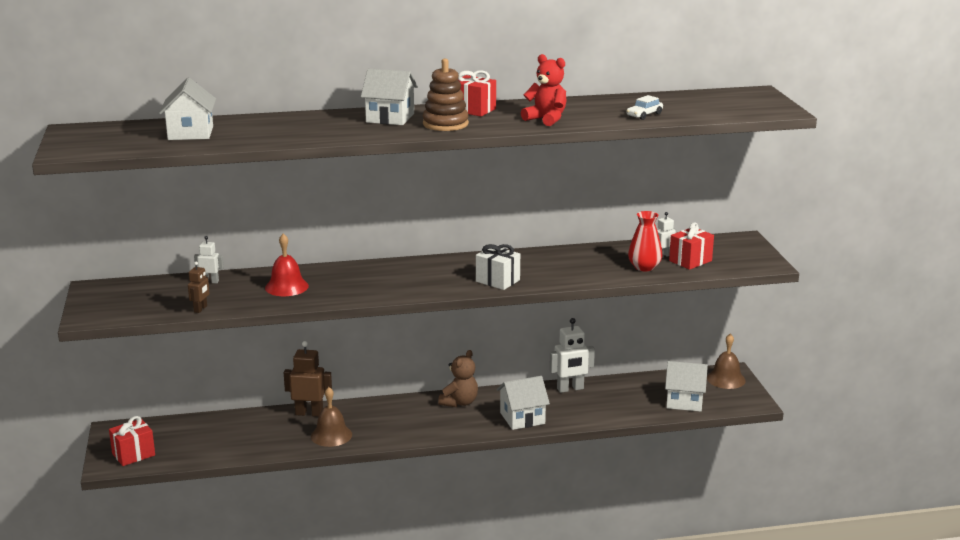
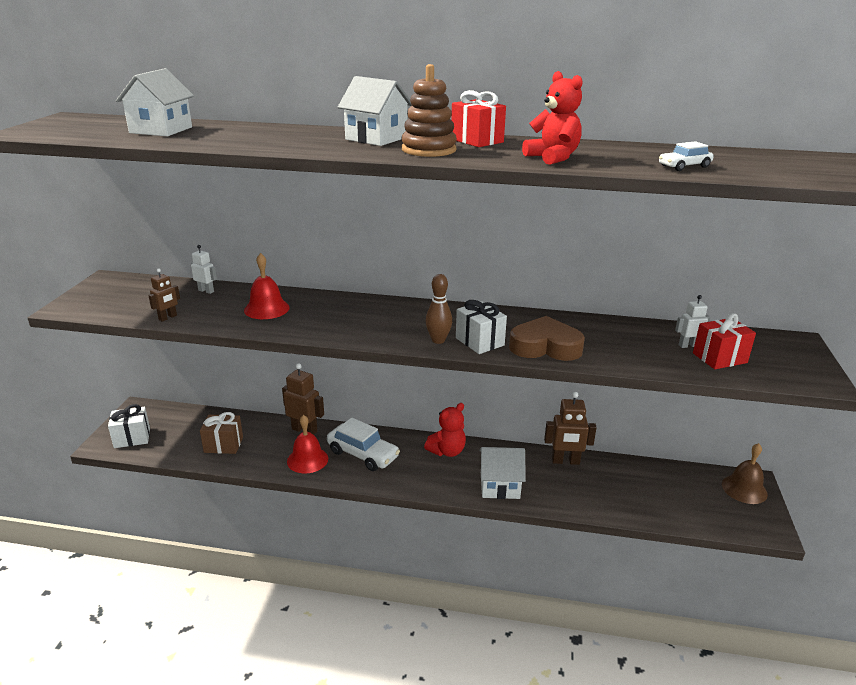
camera: 20 degrees right, 5 degrees up
(133, 454) = (132, 438): red gift -> white gift
(236, 441) = (223, 445): none -> brown gift
(331, 435) = (307, 460): brown bell -> red bell
(381, 420) = (362, 454): none -> white car
(459, 402) = (447, 451): brown teddy bear -> red teddy bear
(462, 285) = (438, 340): none -> brown bowling pin
(553, 275) = (545, 346): none -> brown heart
(570, 389) = (565, 461): white robot -> brown robot
(644, 267) = (658, 356): red vase -> none
(684, 401) = (686, 507): white house -> none

